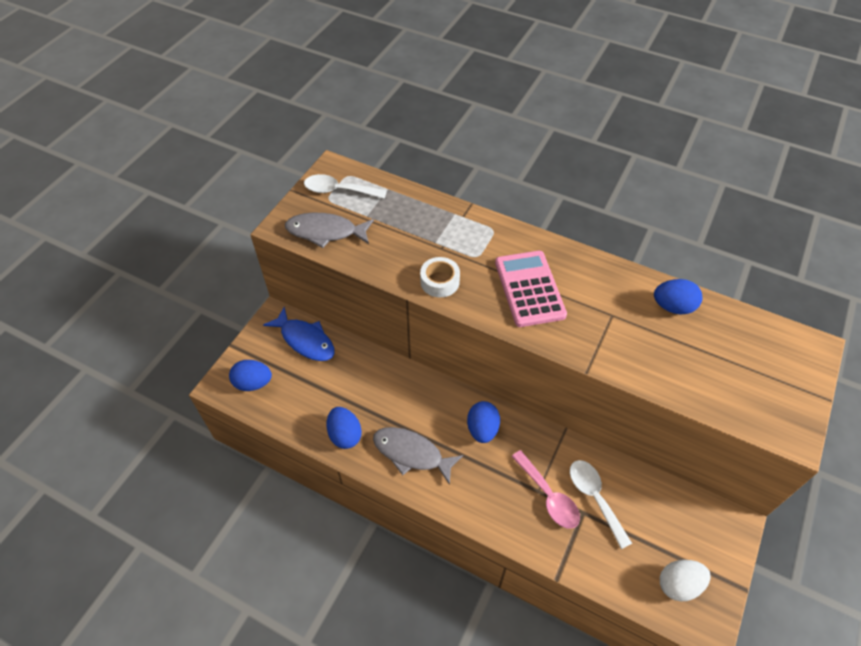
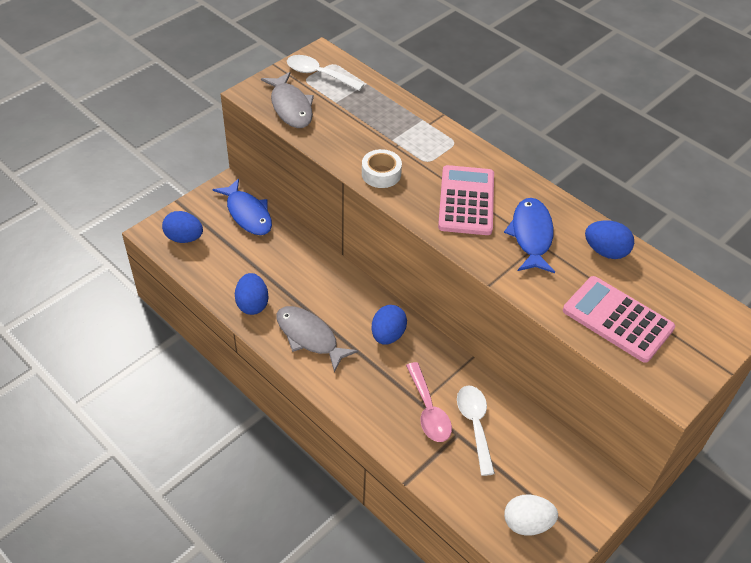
camera: 15 degrees right, 5 degrees down
(325, 232) = (291, 107): grey fish -> grey fish turned 135 degrees counterclockwise
(602, 309) = (531, 235): none -> blue fish
(713, 374) = (617, 319): none -> pink calculator

